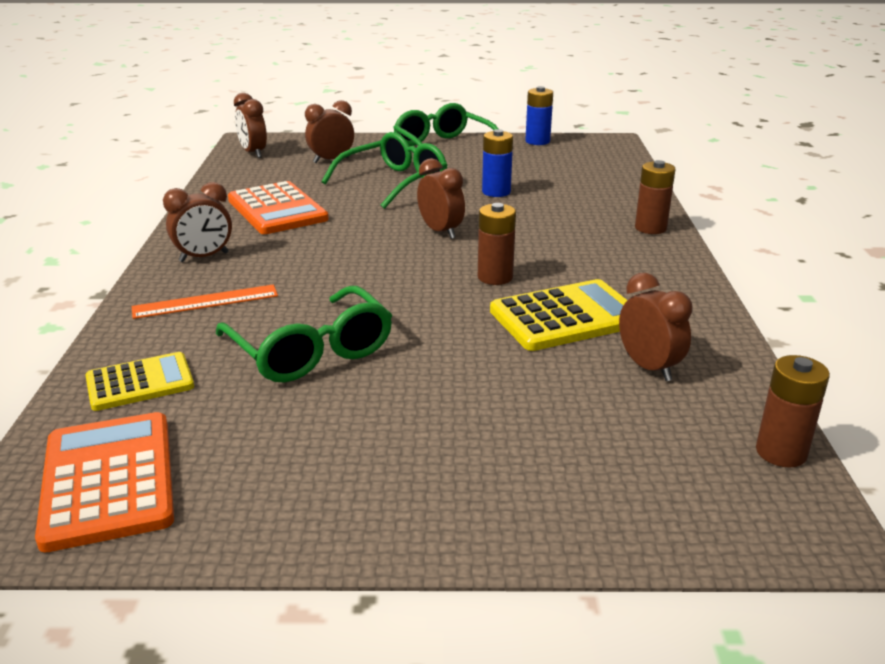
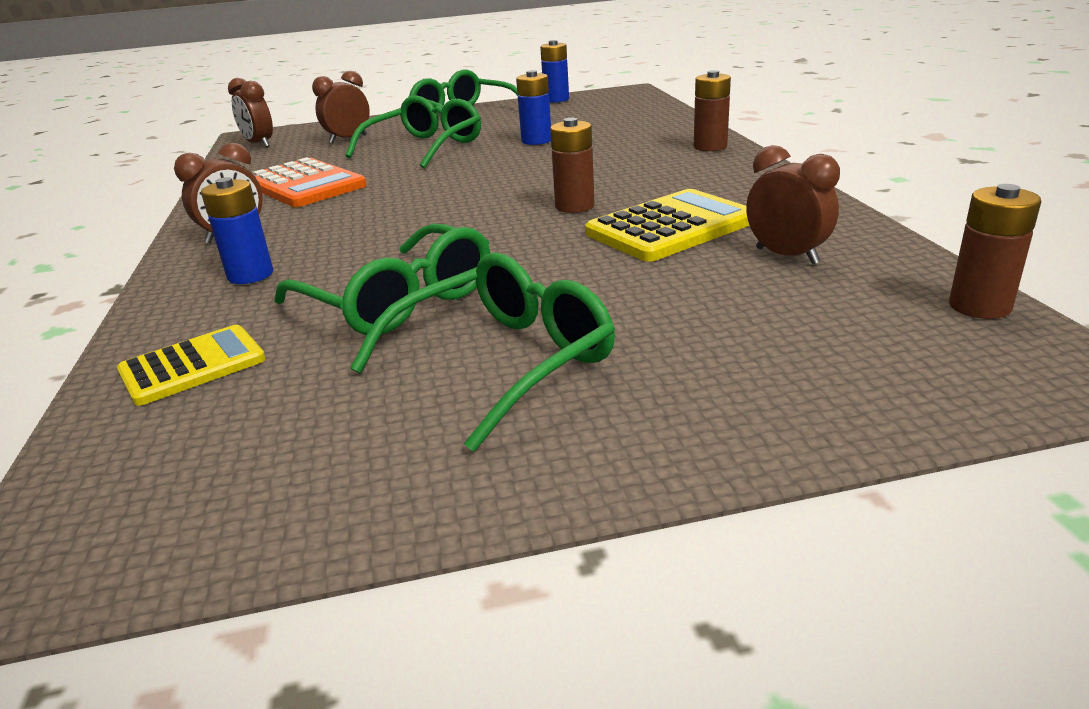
camera: 10 degrees left, 0 degrees up
(108, 480) = (180, 480): orange calculator -> none
(205, 302) = (250, 275): orange ruler -> blue battery
(368, 427) = (503, 362): none -> green glasses
(440, 231) = (495, 178): brown clock -> none

